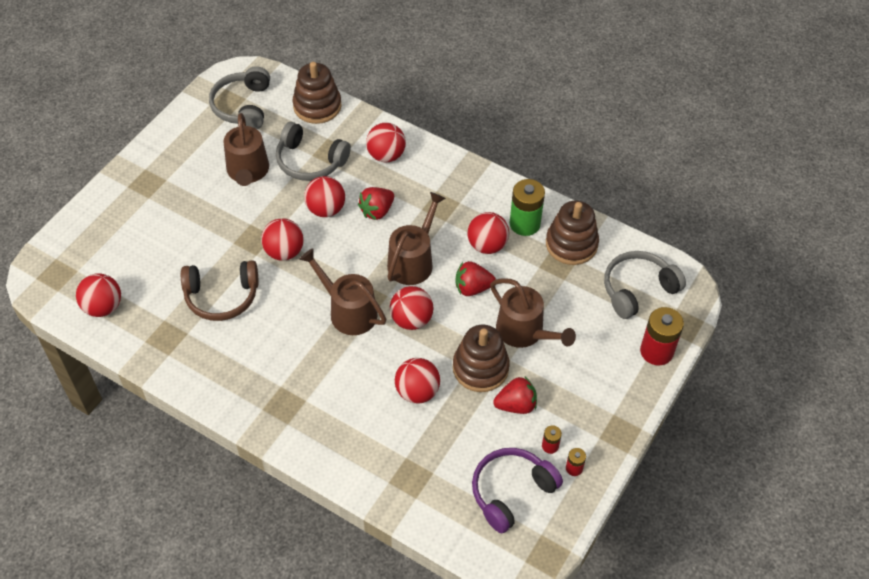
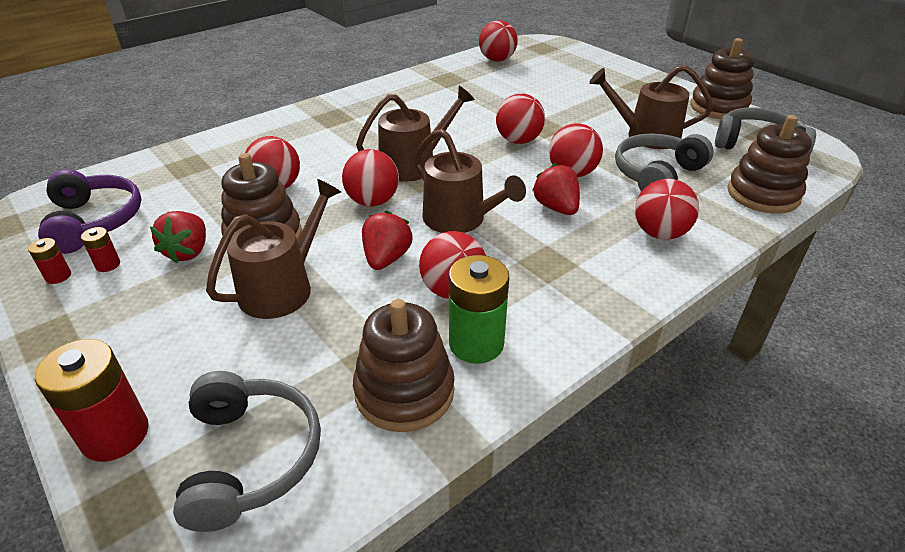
camera: 110 degrees right, 15 degrees down
(179, 129) = (718, 107): none -> brown stacking toy
(222, 296) = (478, 104): brown headphones -> none
(524, 332) = (282, 287): brown watering can -> brown watering can turned 150 degrees clockwise

